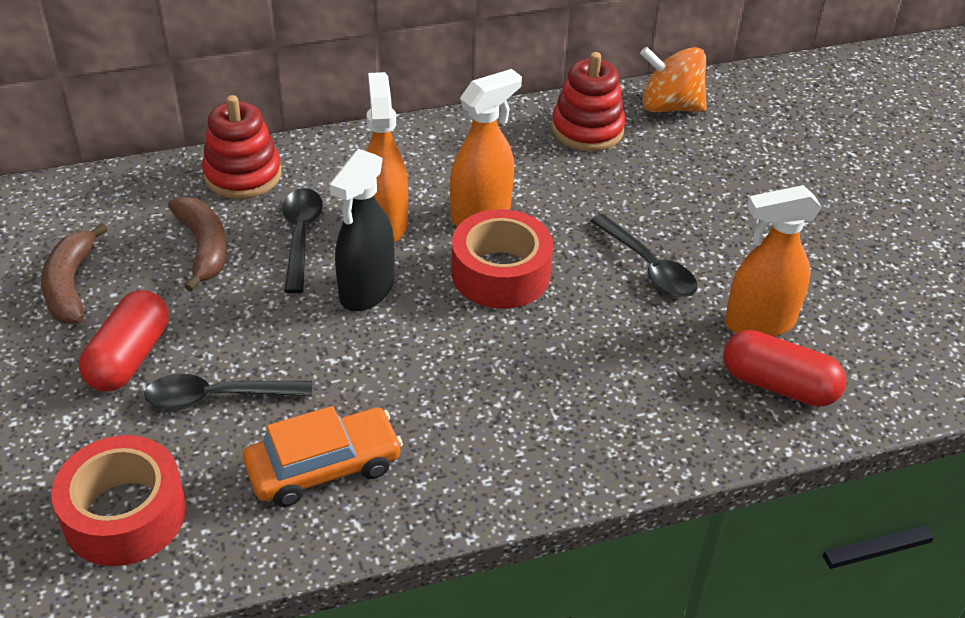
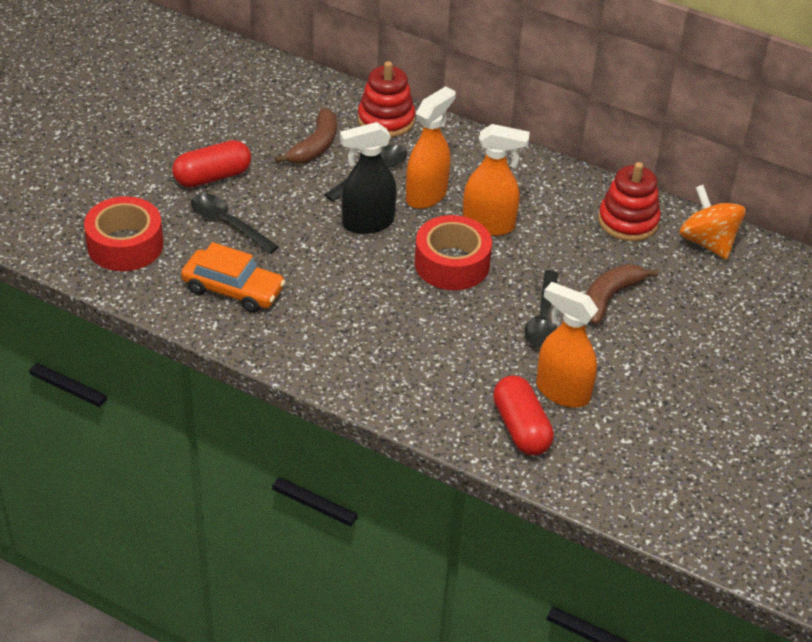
camera: 45 degrees right, 0 degrees up
(71, 285) = (229, 123): brown banana -> brown banana (609, 298)

